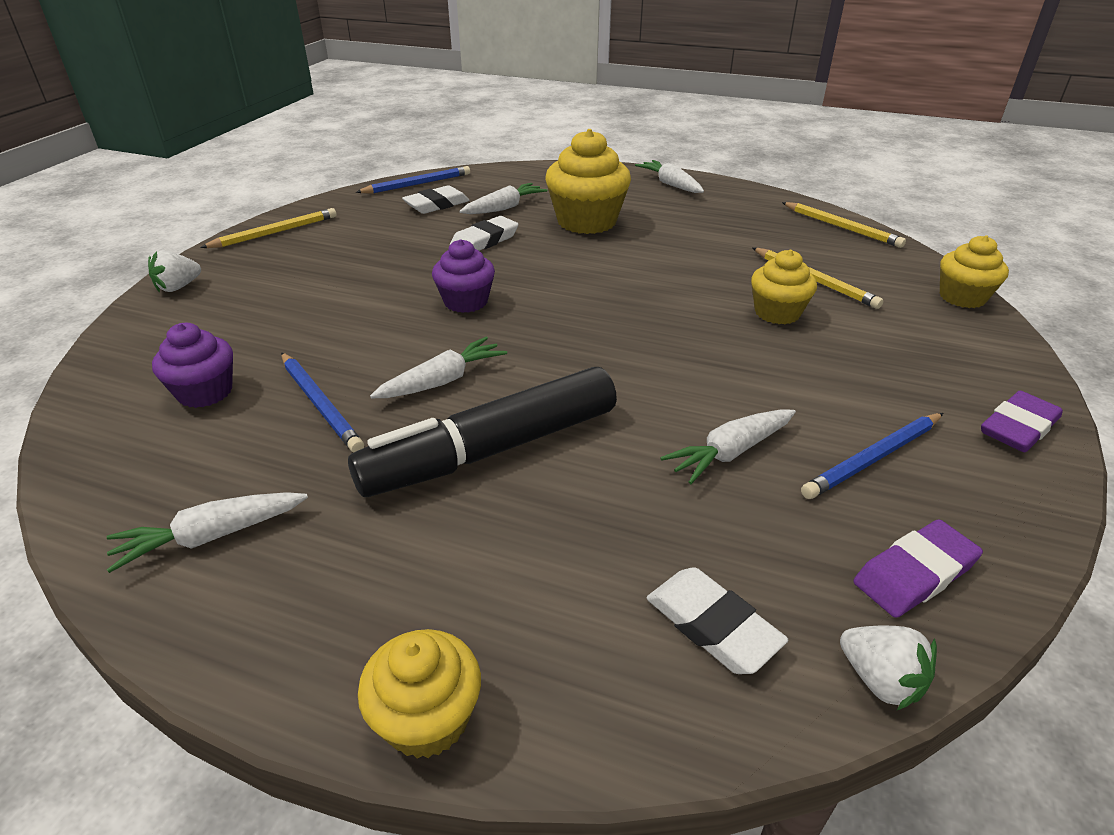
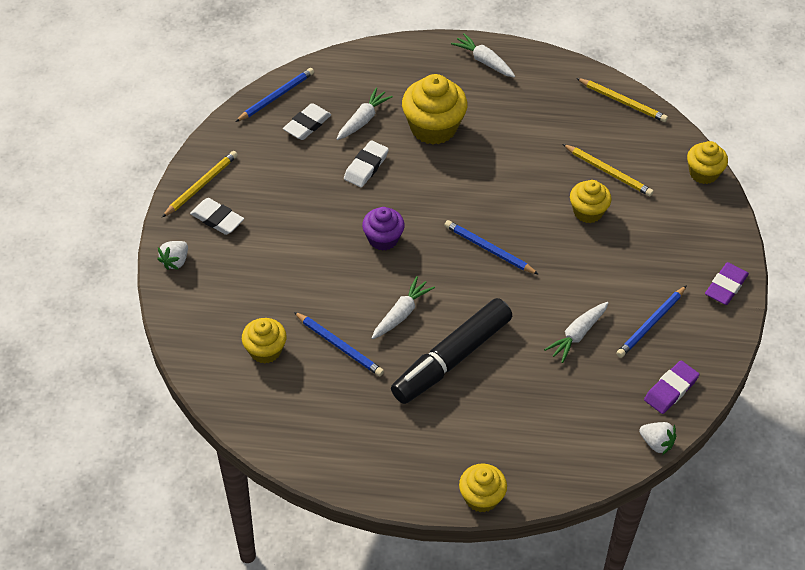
camera: 15 degrees left, 15 degrees up
(205, 392) = (265, 350): purple cupcake -> yellow cupcake
(212, 536) = (337, 439): white carrot -> none
(613, 331) = (489, 249): none -> blue pencil
(712, 625) = (585, 434): white eraser -> white eraser (217, 219)

